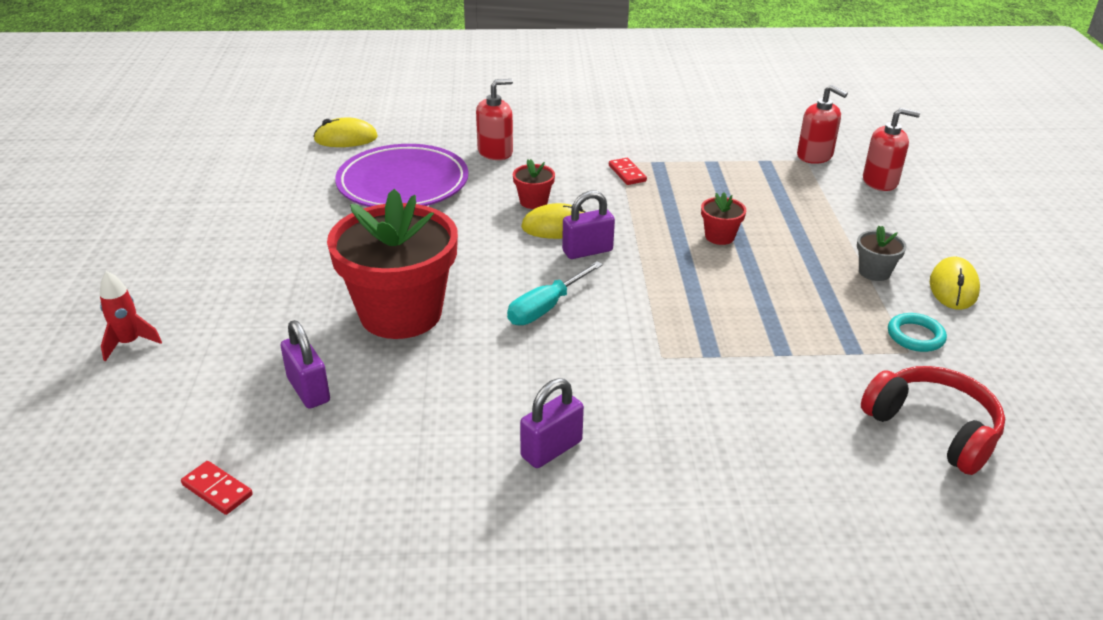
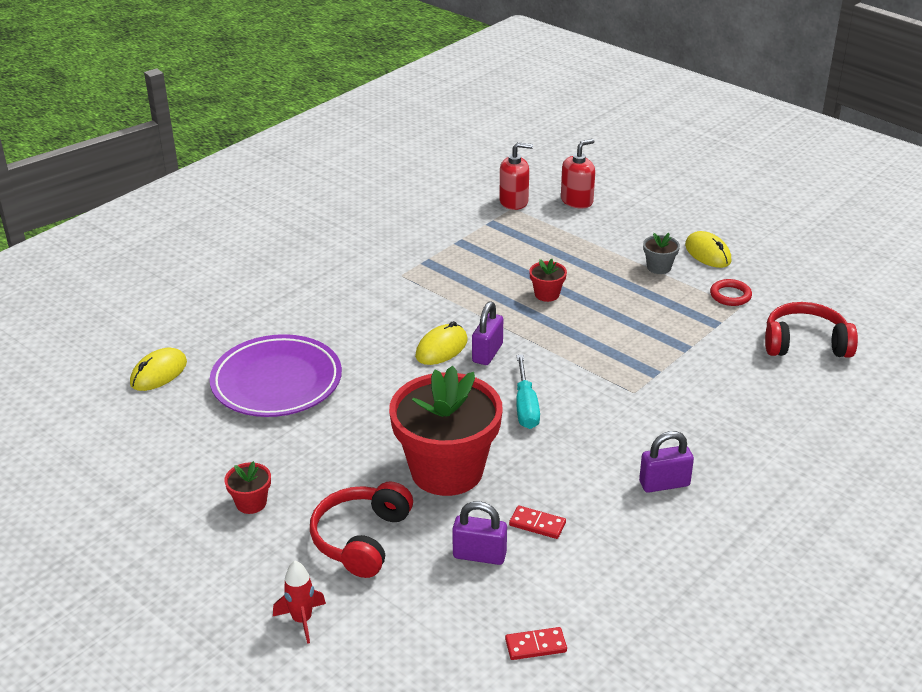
camera: 45 degrees left, 0 degrees up
(260, 319) = (361, 539): none -> red headphones
(495, 152) = (300, 317): red soap dispenser -> none
(533, 201) = (394, 339): red flower pot -> red flower pot (251, 503)
(551, 449) = (664, 484): purple padlock -> purple padlock turned 75 degrees clockwise
(627, 173) = (420, 281): red domino -> red domino (537, 524)
(915, 336) = (730, 295): turquoise ring -> red ring

